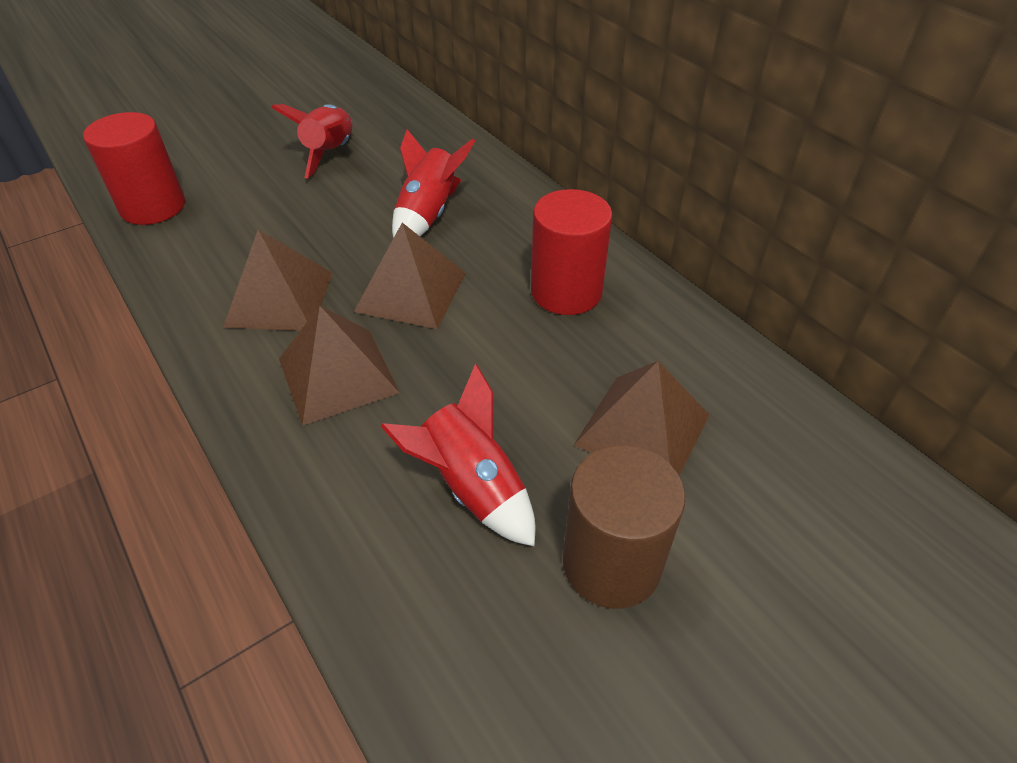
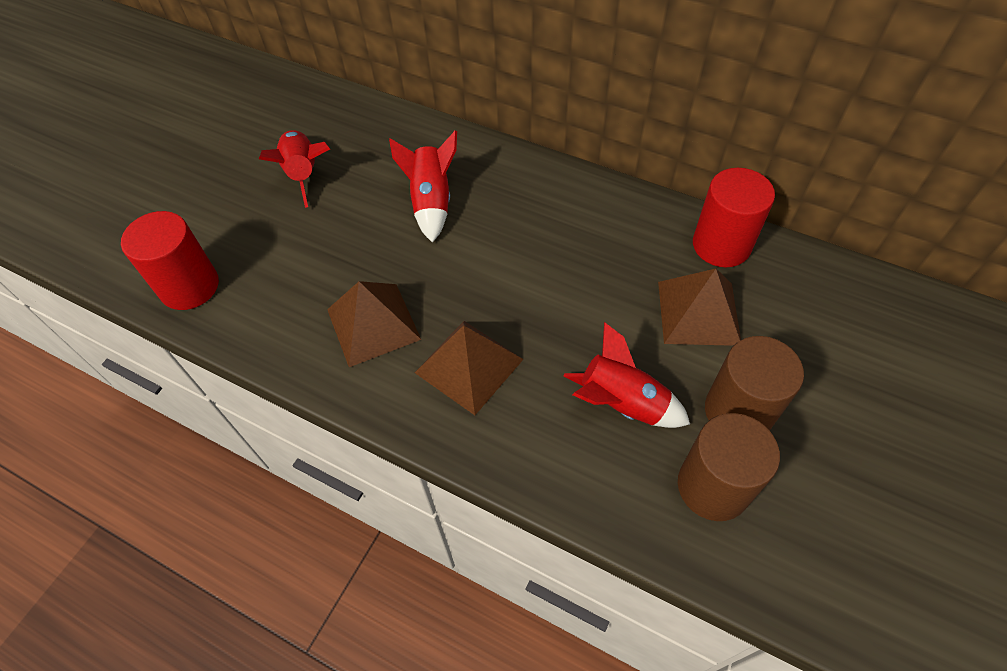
camera: 25 degrees left, 10 degrees up
(411, 291) = (469, 275): brown pyramid -> none
(511, 637) = (713, 486): none -> brown cylinder
(566, 292) = (580, 228): red cylinder -> red cylinder (721, 245)

